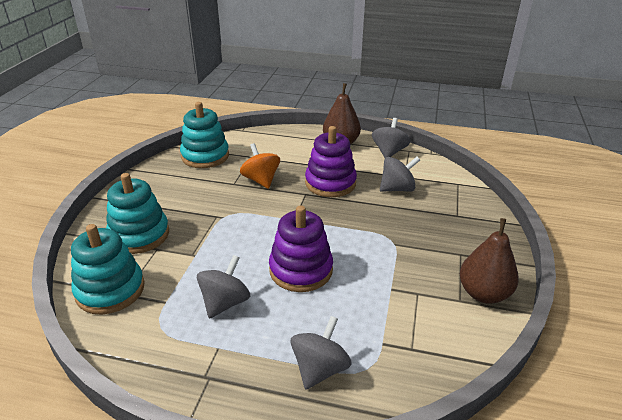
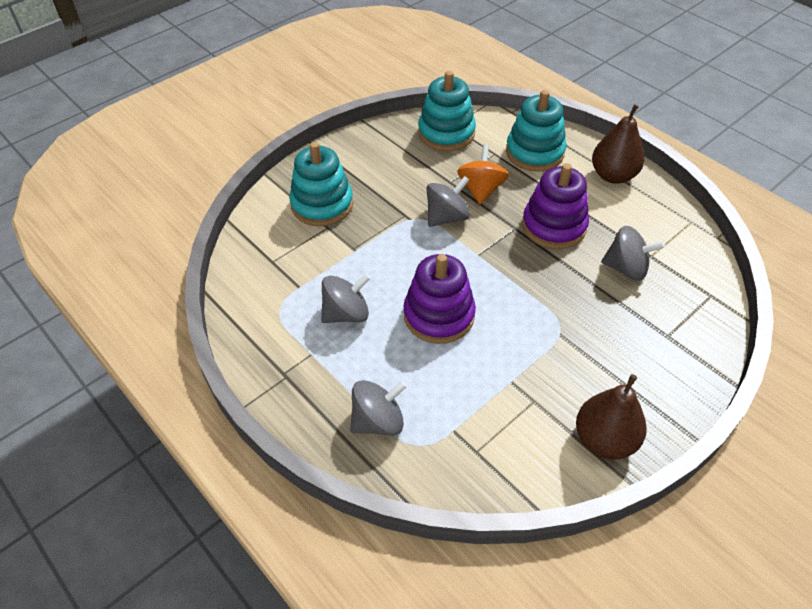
camera: 35 degrees right, 15 degrees up
(110, 290) = (264, 252): turquoise stacking toy -> turquoise stacking toy (534, 152)
(389, 152) = (662, 213): grey spinning top -> grey spinning top (447, 217)

